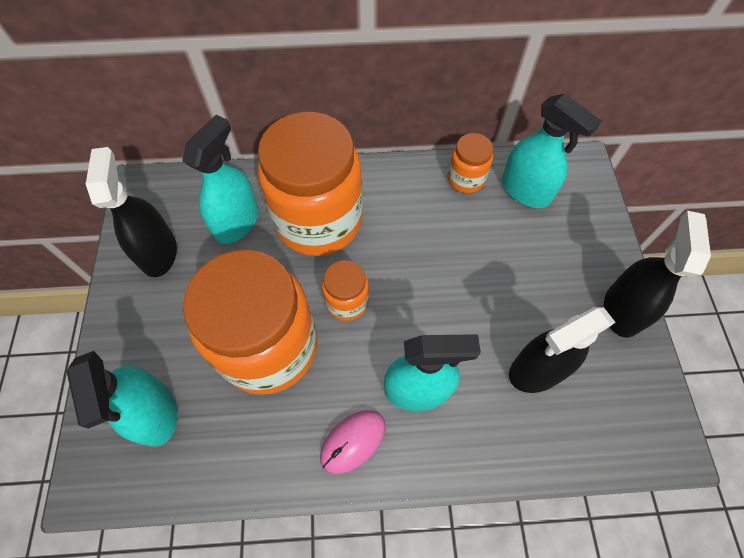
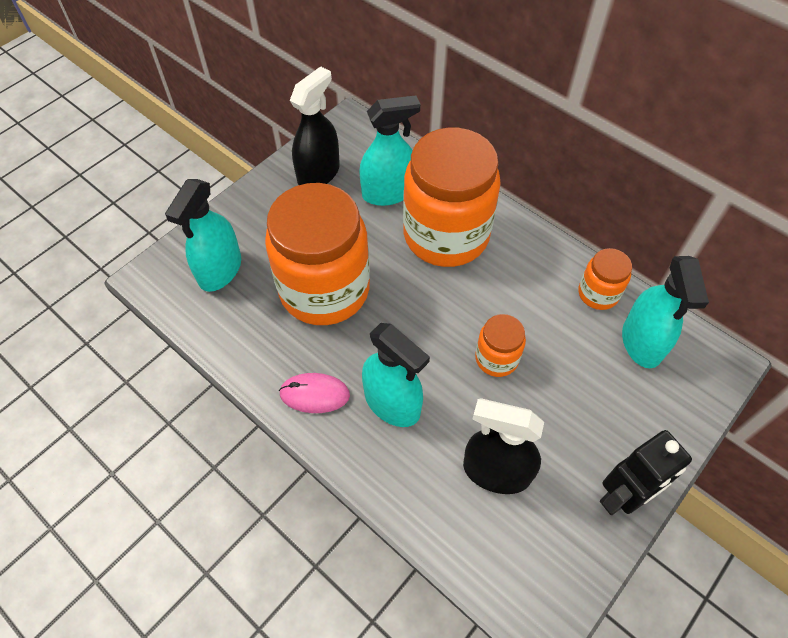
camera: 45 degrees right, 5 degrees down
(347, 302) = (406, 305): orange jar -> orange jar (496, 358)
(622, 309) = (622, 497): black spray bottle -> black robot

